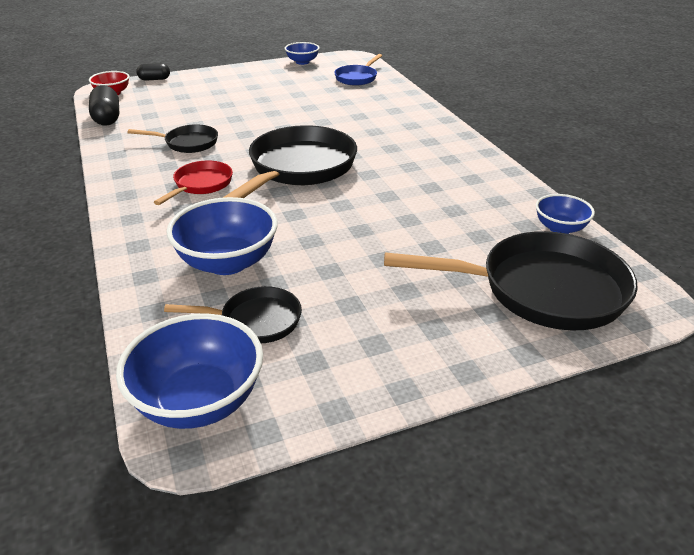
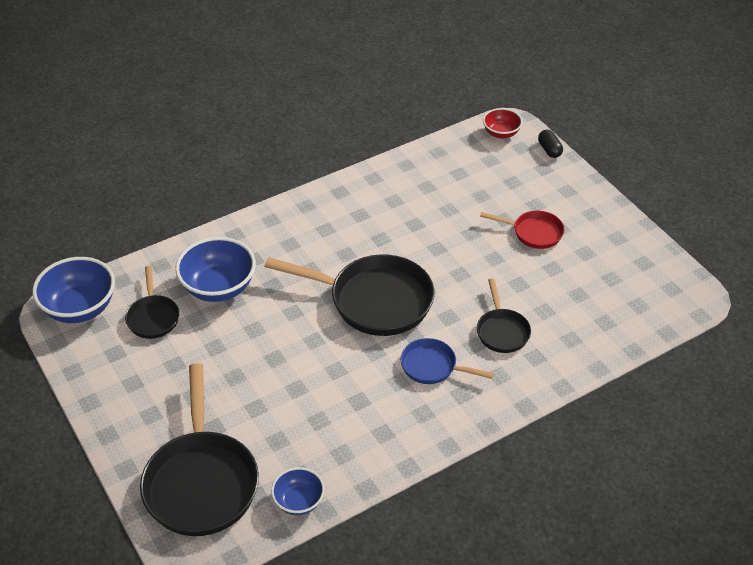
camera: 80 degrees right, 10 degrees up
(107, 118) = (442, 149): black capsule -> none
(188, 143) = (405, 215): black pan -> black pan (502, 331)
(201, 185) = (330, 244): red pan -> red pan (534, 232)
(302, 62) = (656, 254): blue bowl -> none
(357, 78) = (624, 312): blue pan -> blue pan (432, 366)

